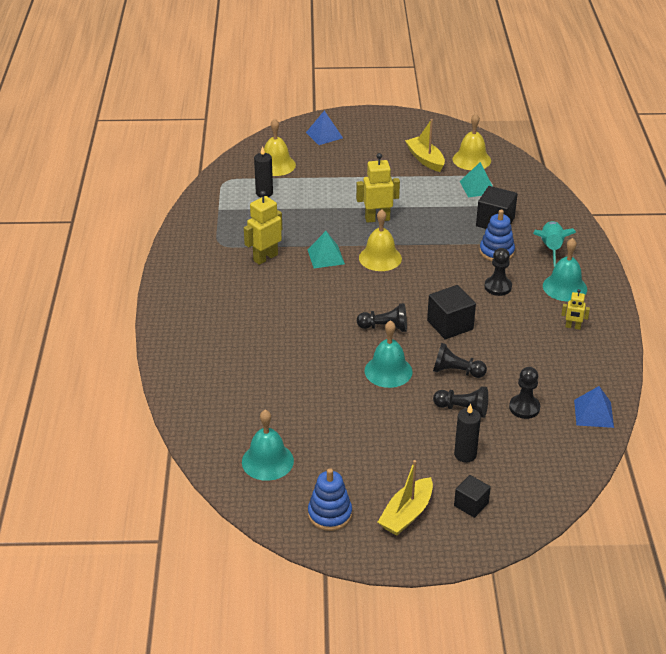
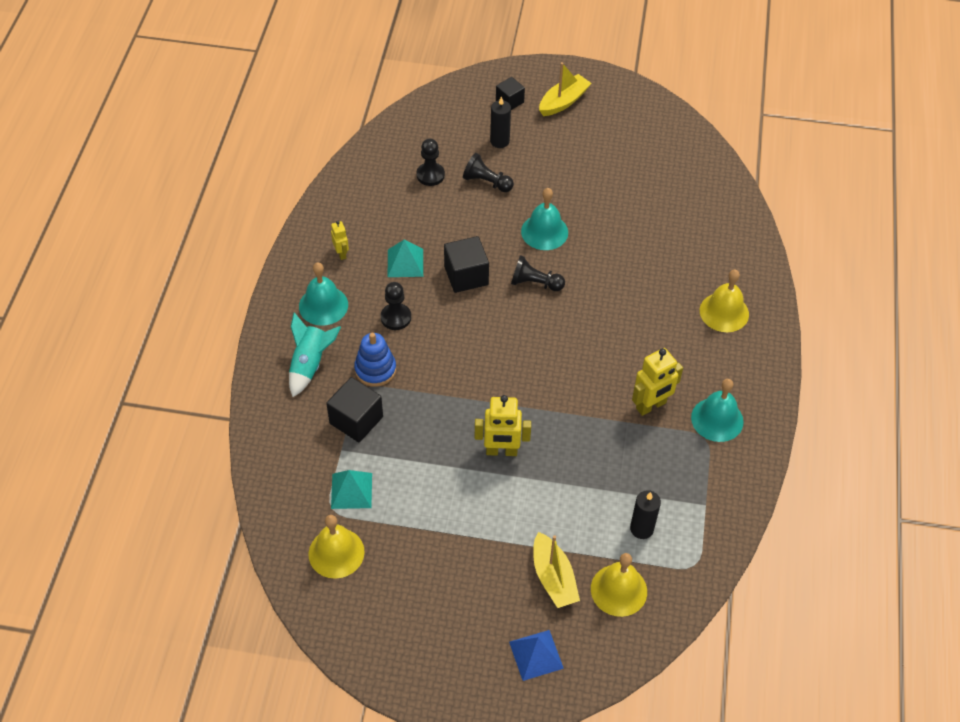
camera: 170 degrees left, 15 degrees up
(267, 461) = (671, 161): turquoise bell -> turquoise bell (717, 419)
(326, 256) = (578, 395): turquoise pyramid -> turquoise pyramid (405, 263)
(330, 514) = (625, 110): blue stacking toy -> none
(380, 258) = (515, 383): yellow bell -> yellow bell (724, 312)
(425, 159) = (401, 564): yellow boat -> yellow boat (553, 577)
(456, 371) = (479, 221): black pawn -> none
(573, 327) = (341, 253): yellow robot -> yellow robot turned 45 degrees clockwise
(593, 413) = (371, 160): blue pyramid -> none

